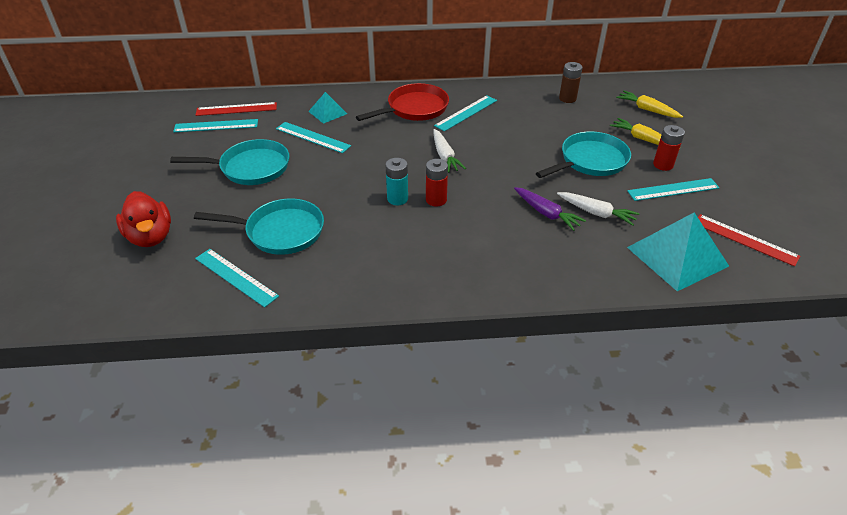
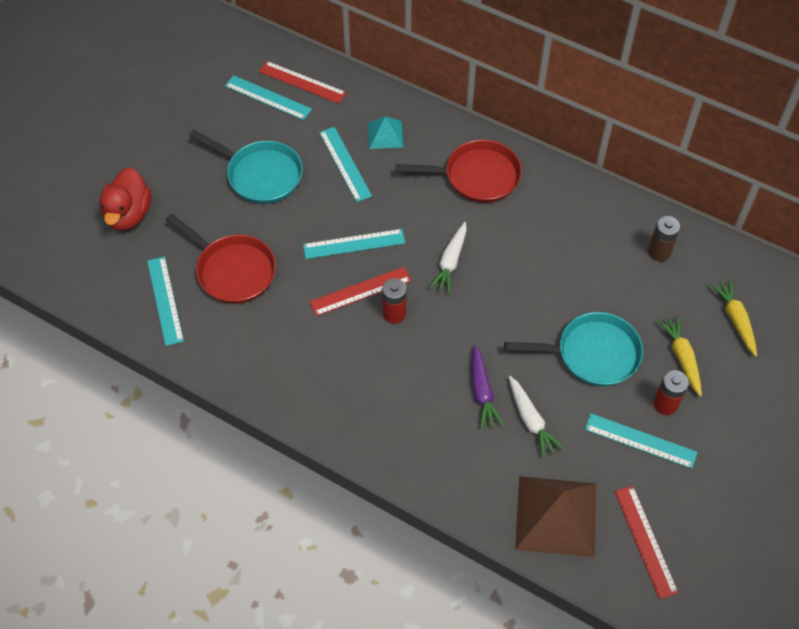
camera: 35 degrees right, 15 degrees up
(280, 231) = (232, 270): turquoise pan -> red pan
(397, 199) = (360, 291): turquoise battery -> red ruler
(466, 113) = (526, 212): turquoise ruler -> turquoise ruler (354, 244)
(677, 256) = (556, 516): turquoise pyramid -> brown pyramid

